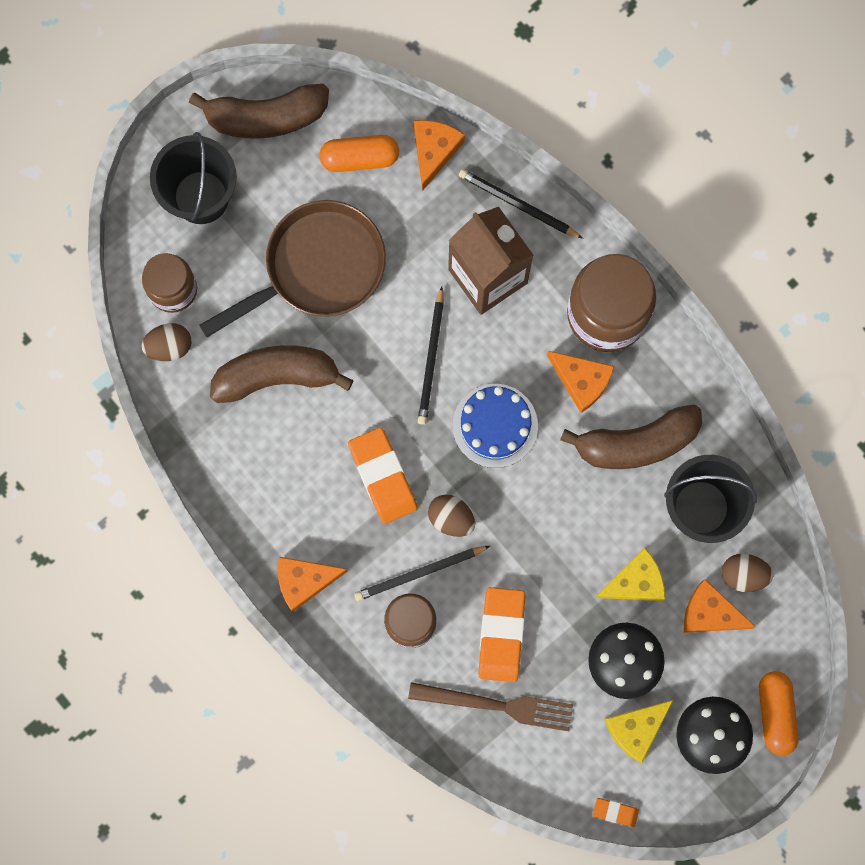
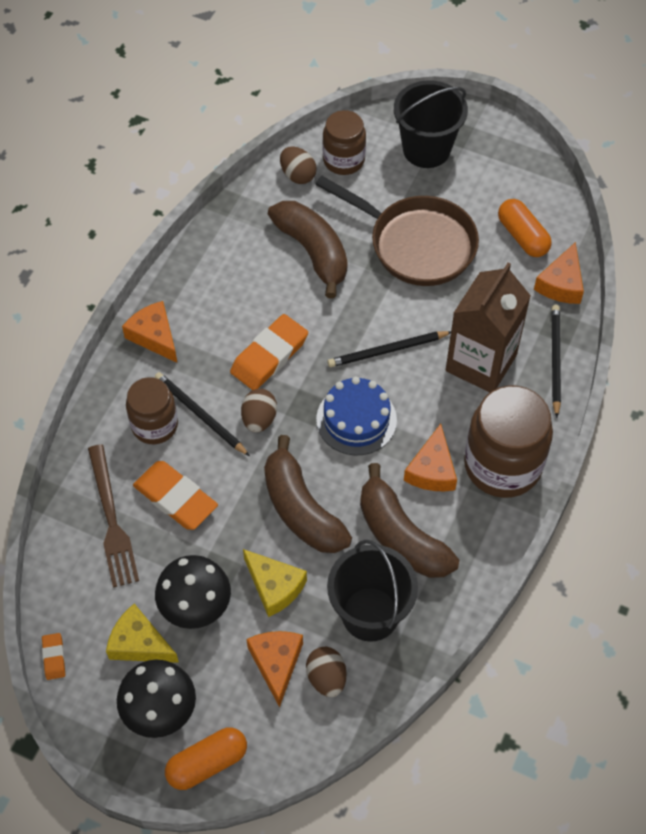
camera: 65 degrees right, 20 degrees down
(266, 117) = (515, 164): brown banana -> brown banana (301, 509)
(434, 151) = (561, 283): orange cheese -> orange cheese turned 120 degrees clockwise
(501, 635) = (175, 498): orange eraser -> orange eraser turned 60 degrees clockwise

